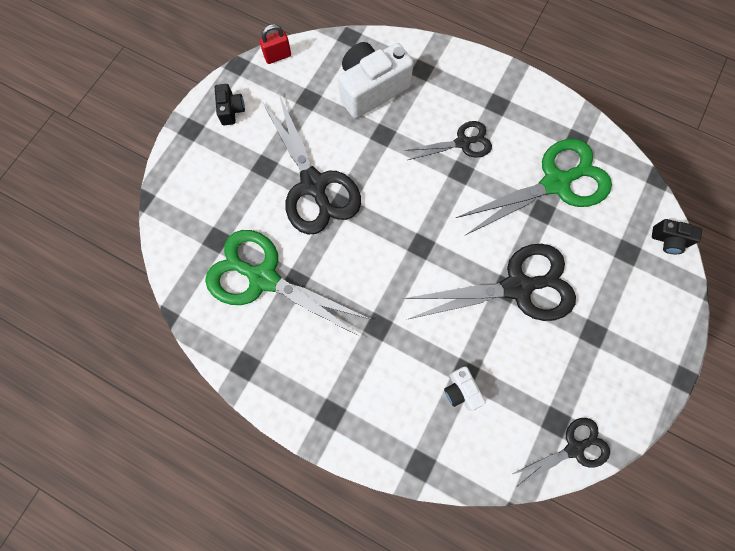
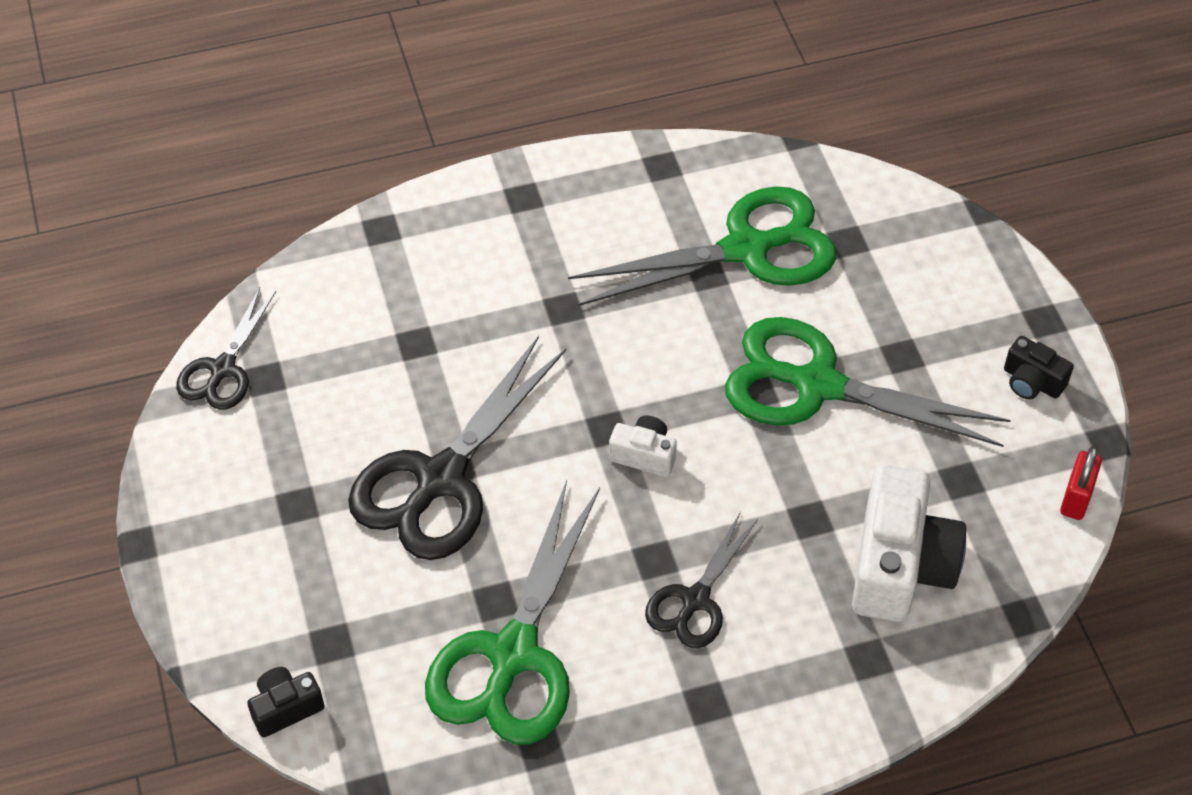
camera: 135 degrees right, 20 degrees down
(314, 185) = (817, 385): black scissors -> green scissors
(461, 390) = (404, 323): white camera -> white camera (644, 455)

